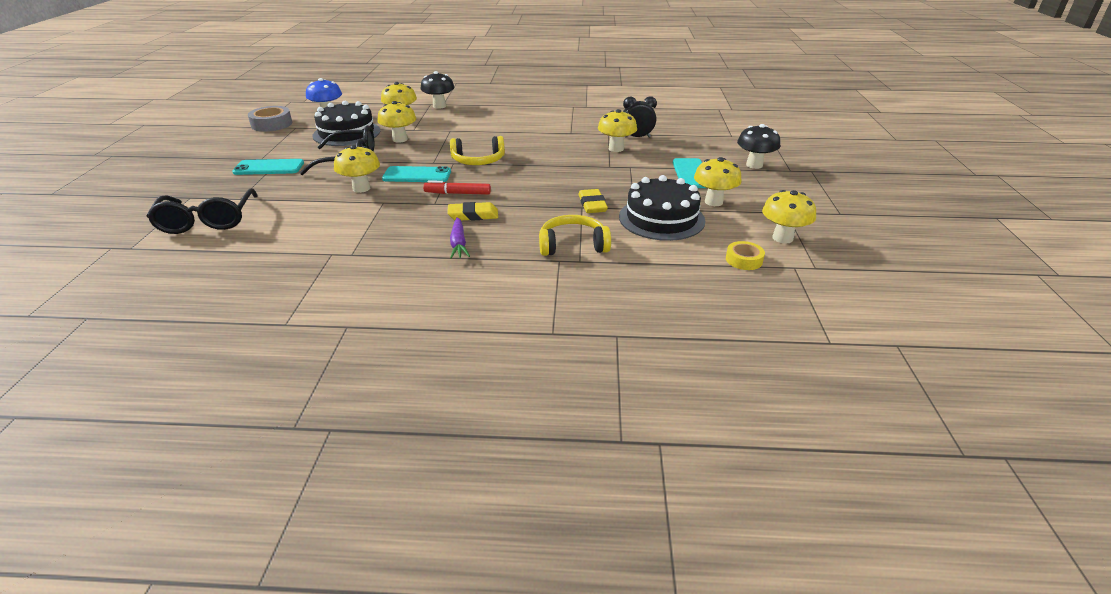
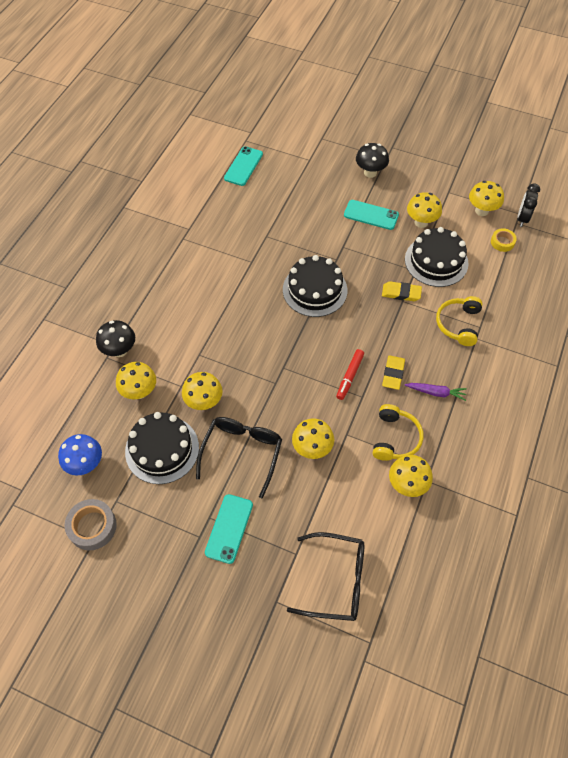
camera: 70 degrees left, 25 degrees up
(417, 175) = (300, 400): turquoise phone -> turquoise phone (243, 166)
(478, 161) = (287, 347): yellow headphones -> yellow headphones (395, 438)
(559, 162) = (315, 290): none -> black cake
(616, 149) = (303, 242): yellow mushroom -> yellow mushroom (407, 484)
(637, 137) = (284, 220): black clock -> black clock (522, 218)

